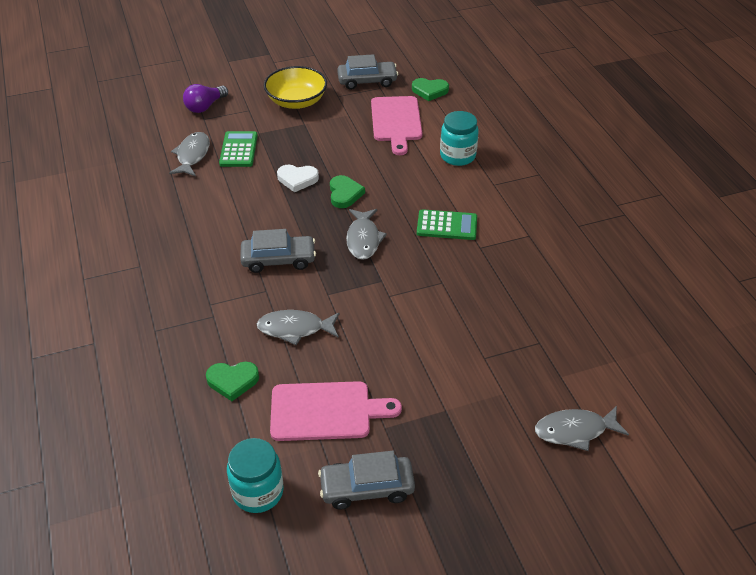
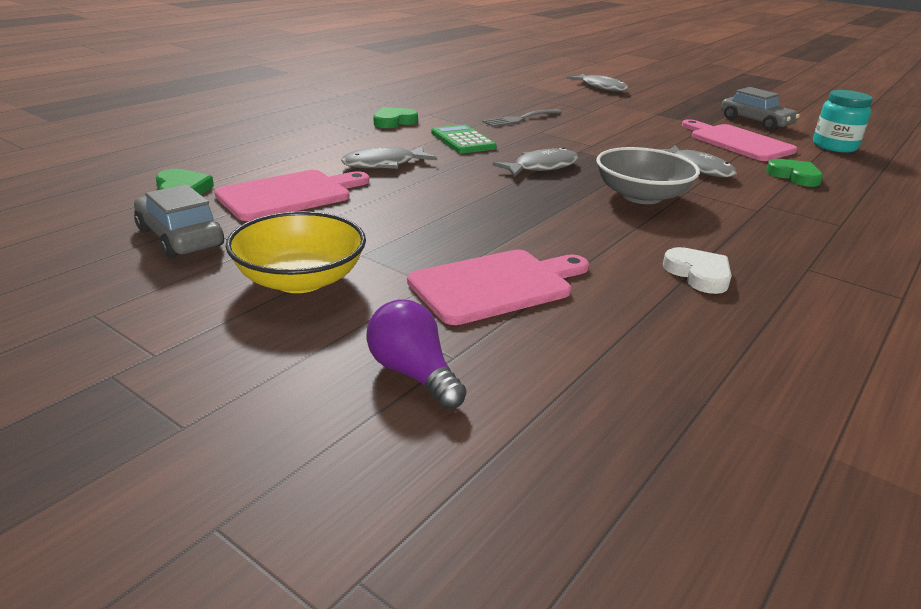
camera: 125 degrees left, 15 degrees down
(192, 155) = (568, 322): grey fish -> grey fish (384, 164)
(205, 107) = (413, 373): purple light bulb -> purple light bulb turned 135 degrees counterclockwise
(239, 150) = (496, 285): green calculator -> pink cutting board
(278, 259) = (641, 196): grey car -> grey bowl
(297, 179) = (499, 223): white heart -> white heart (698, 274)
(344, 194) = (485, 191): green heart -> green heart (394, 121)
(457, 156) = (333, 153): turquoise jar -> none
(485, 287) = (520, 119): none -> grey fork

